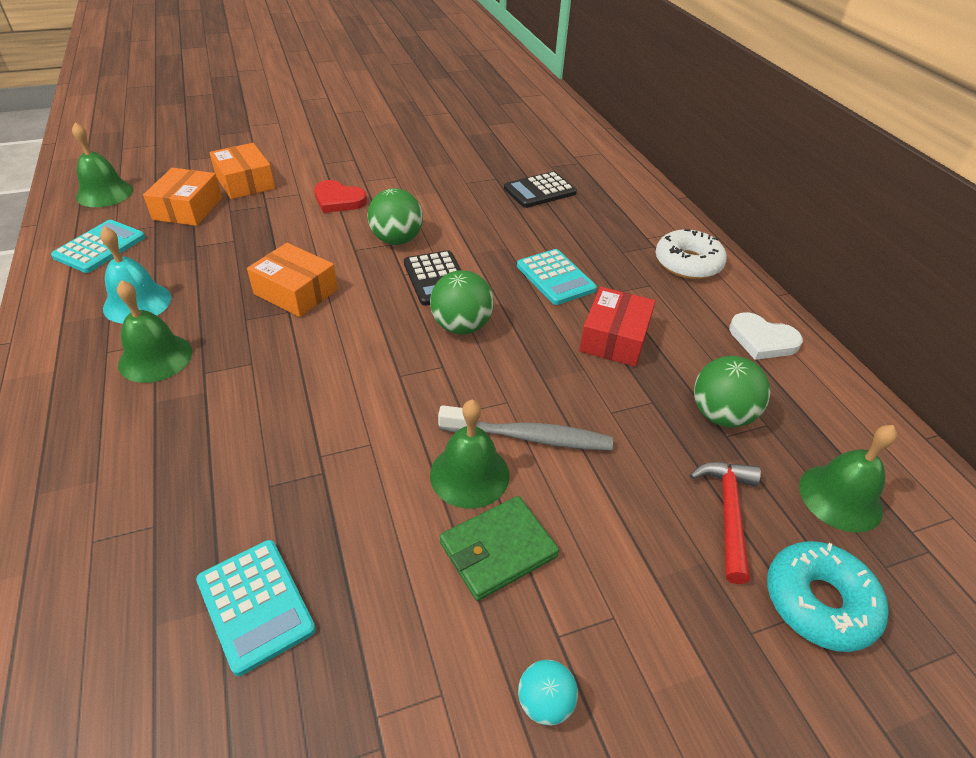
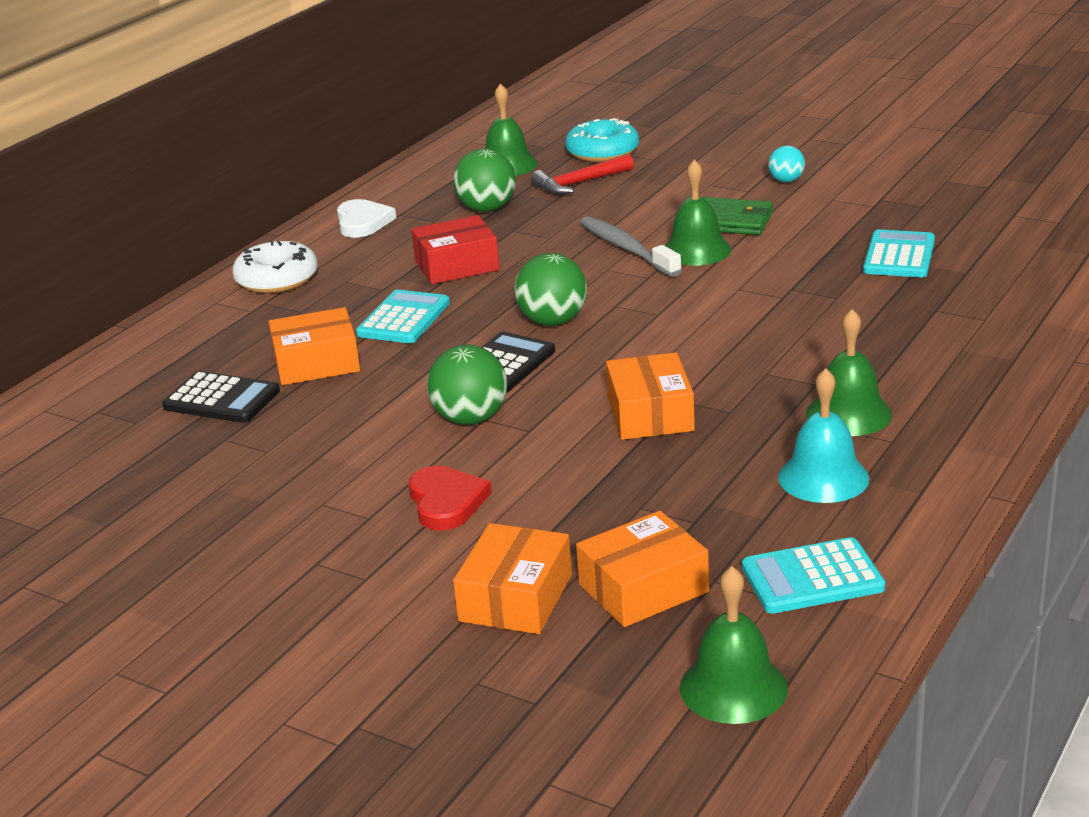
camera: 125 degrees left, 15 degrees down
(539, 228) = (316, 363): none -> orange box

